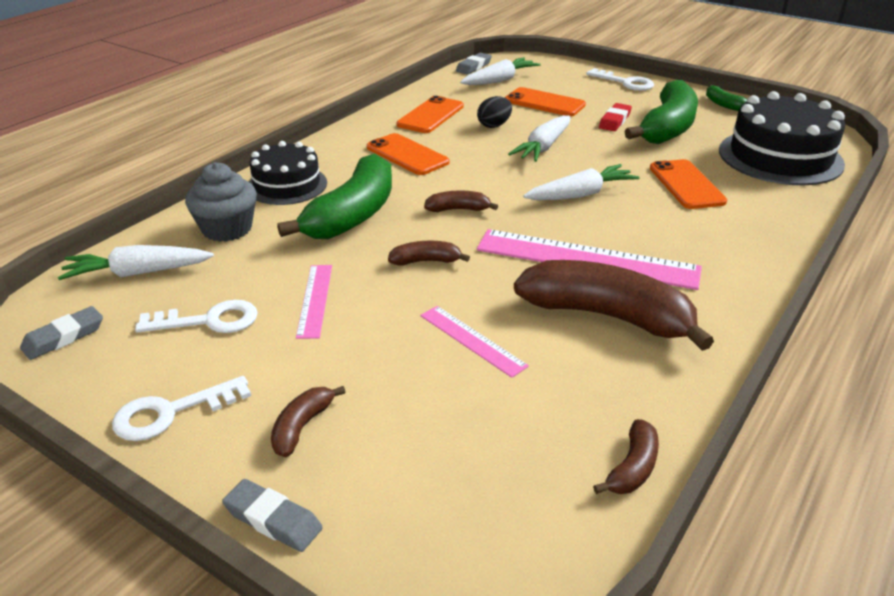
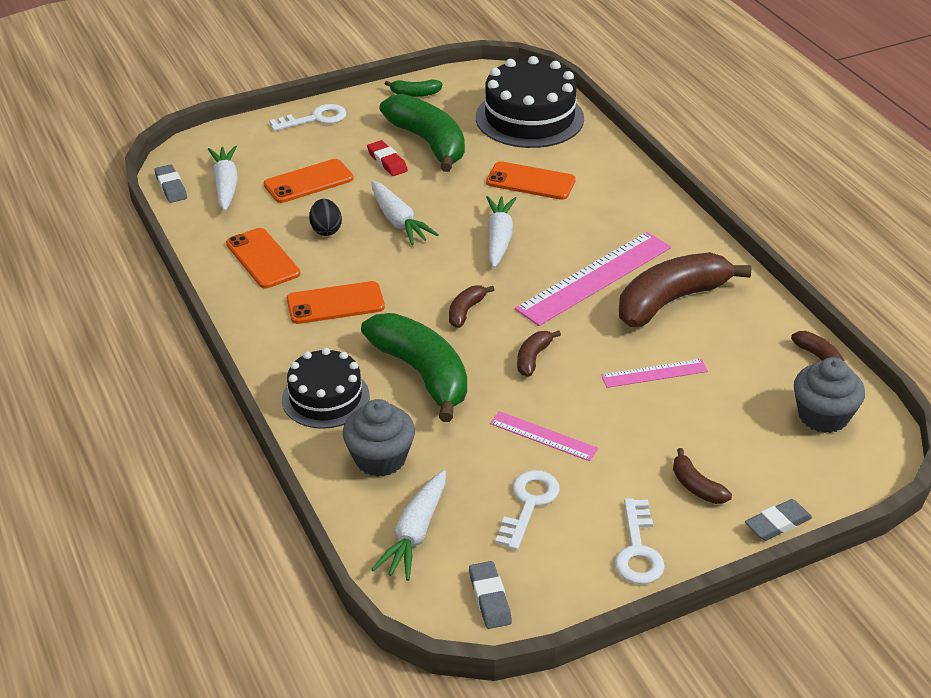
camera: 60 degrees left, 5 degrees up
(517, 505) = (823, 416): none -> grey cupcake

